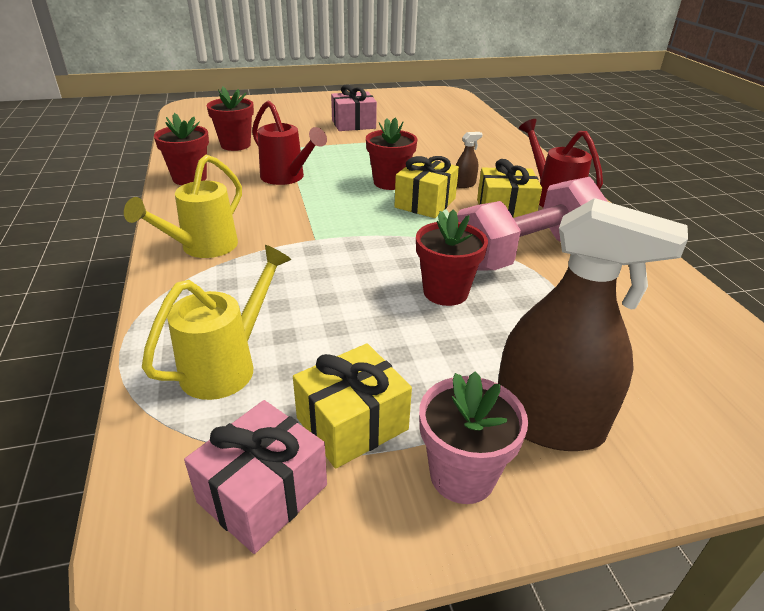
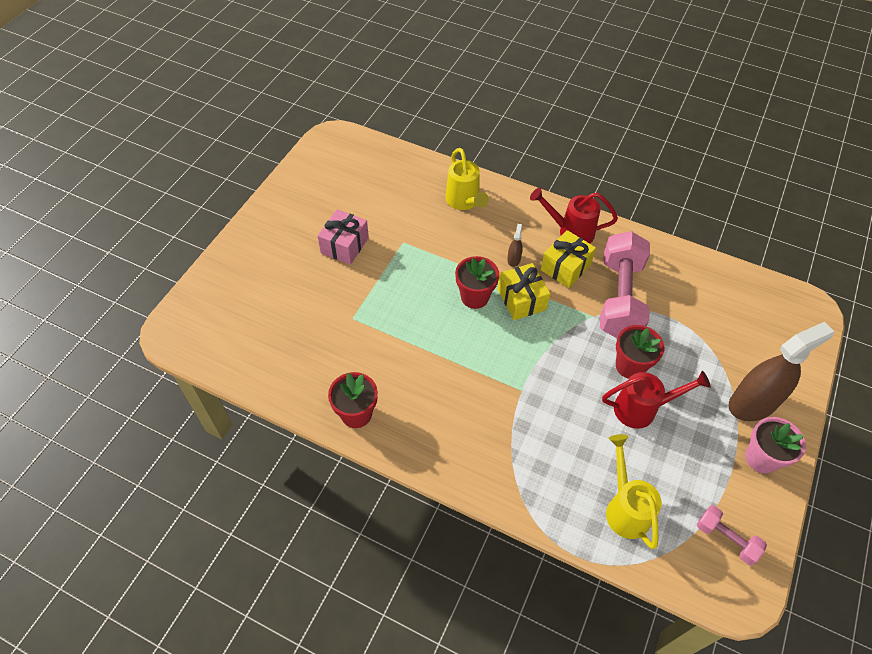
camera: 50 degrees left, 20 degrees up
(203, 248) = (483, 459): yellow watering can -> yellow watering can (464, 202)
(235, 145) = (313, 349): red flower pot -> none
(263, 493) = (726, 539): pink gift -> pink dumbbell
(287, 178) = (412, 351): red watering can -> red watering can (642, 409)
(352, 423) = (705, 478): yellow gift -> none

